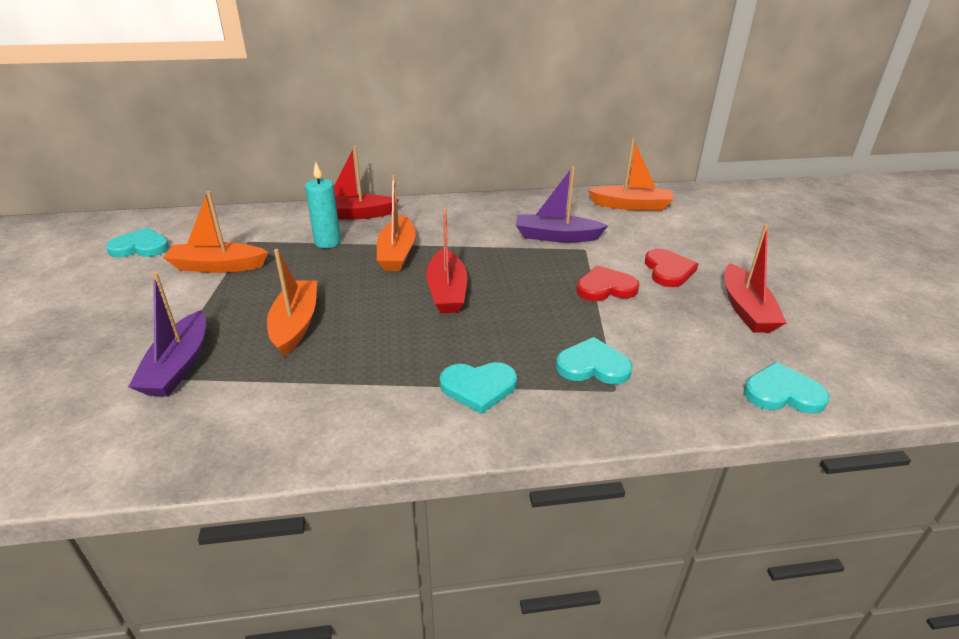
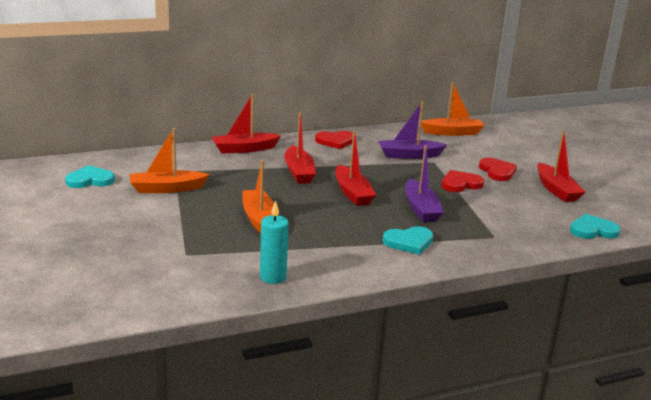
camera: 15 degrees left, 10 degrees down
(178, 366) = (196, 247): purple boat -> purple boat (421, 209)
(327, 242) = (239, 168): turquoise candle -> turquoise candle (273, 277)
(397, 253) = (299, 172): orange boat -> red boat
(472, 210) = (335, 141): none -> red heart
(593, 366) = (474, 226): turquoise heart -> none

